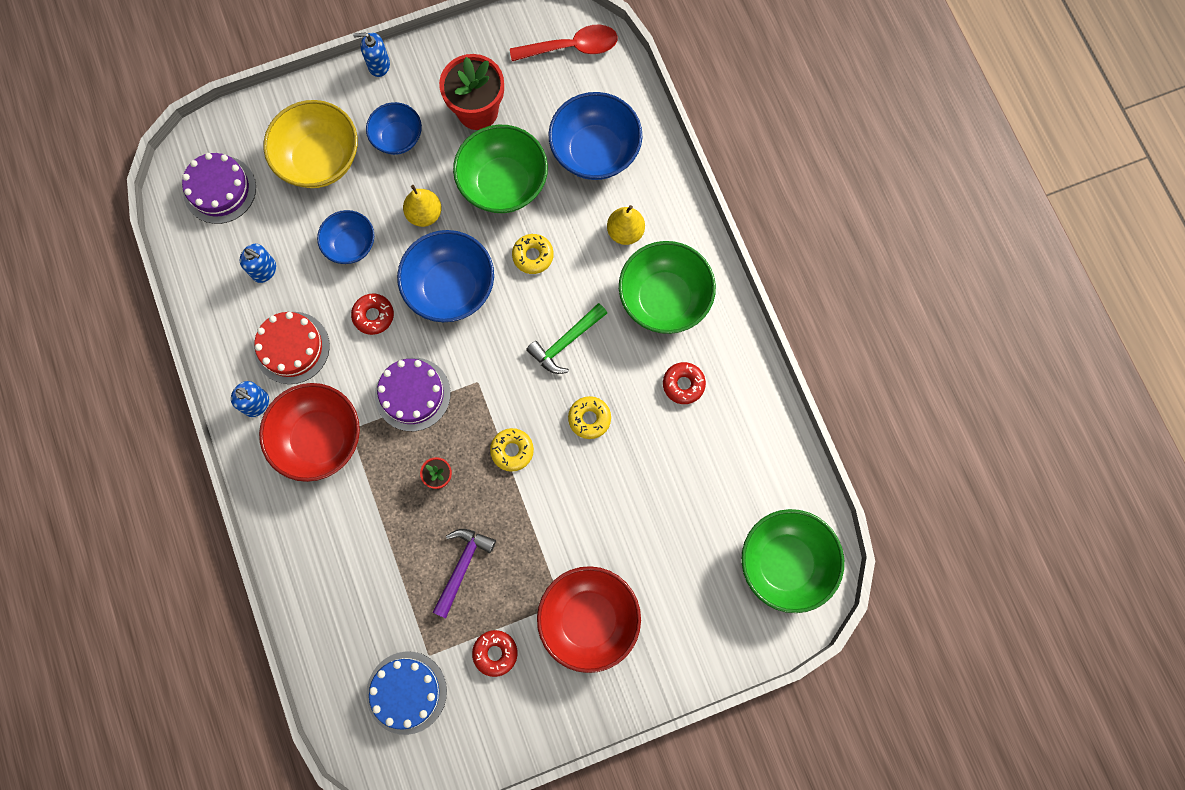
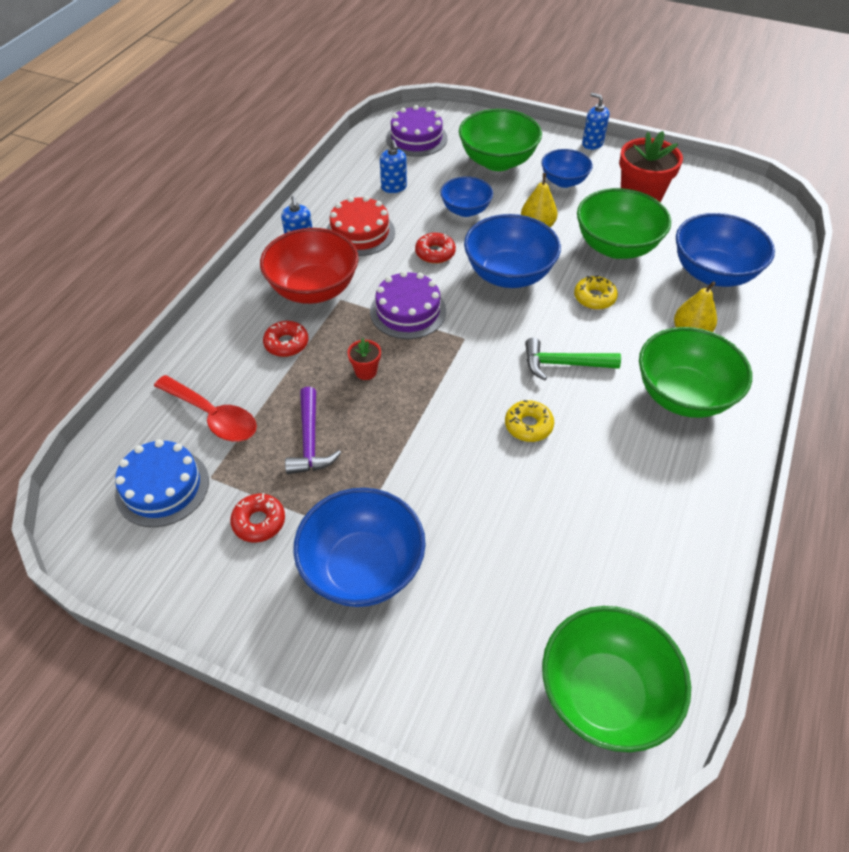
camera: 45 degrees right, 25 degrees down
(320, 159) = (497, 161): yellow bowl -> green bowl
(462, 567) = (310, 440): purple hammer -> purple hammer turned 105 degrees clockwise
(512, 450) = (440, 398): yellow donut -> none
(572, 47) = (753, 211): red spoon -> red spoon (213, 416)
(589, 619) = (362, 568): red bowl -> blue bowl
(683, 384) = (641, 465): red donut -> red donut (286, 343)

